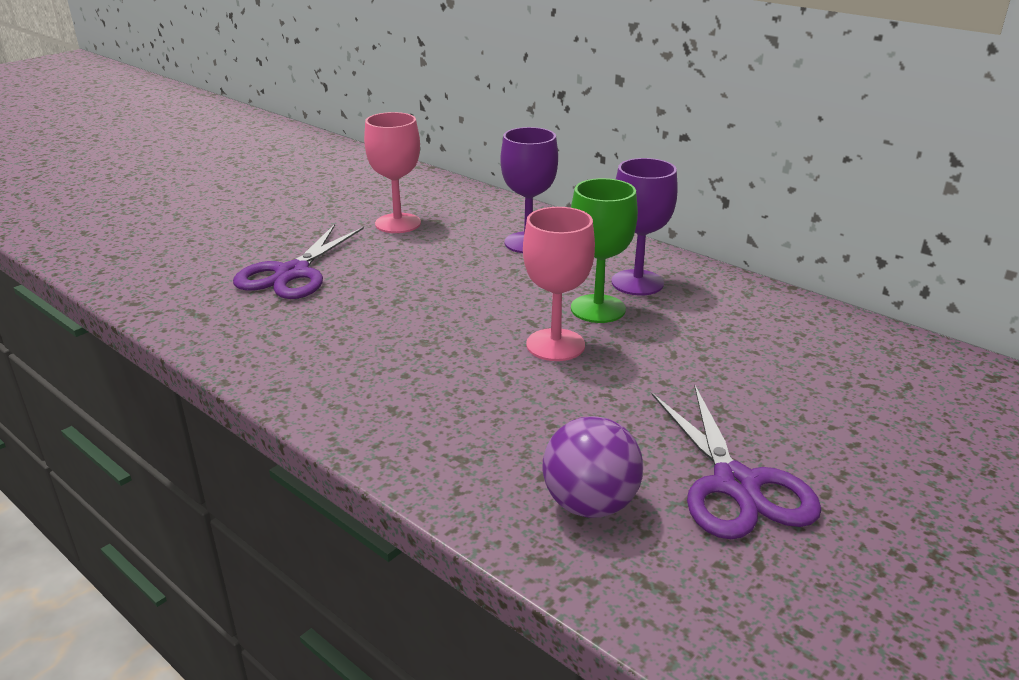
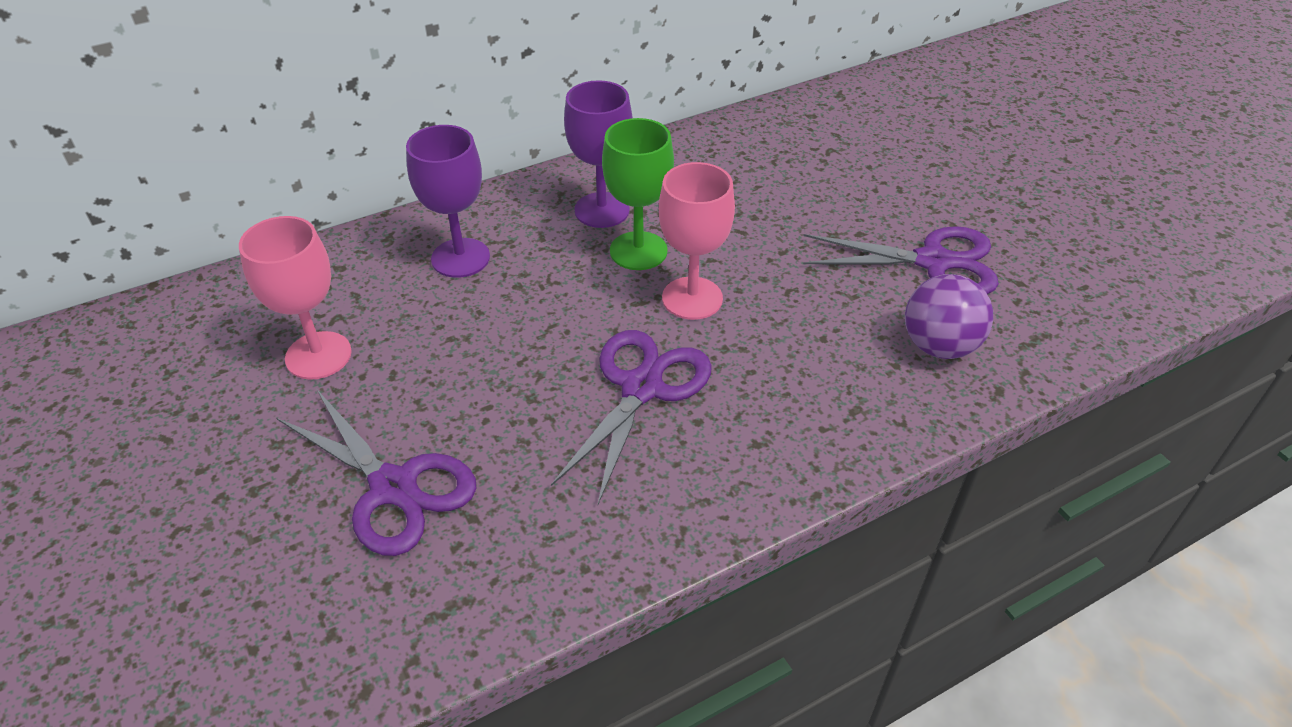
camera: 70 degrees left, 15 degrees up
(430, 342) = (641, 387): none -> purple scissors

